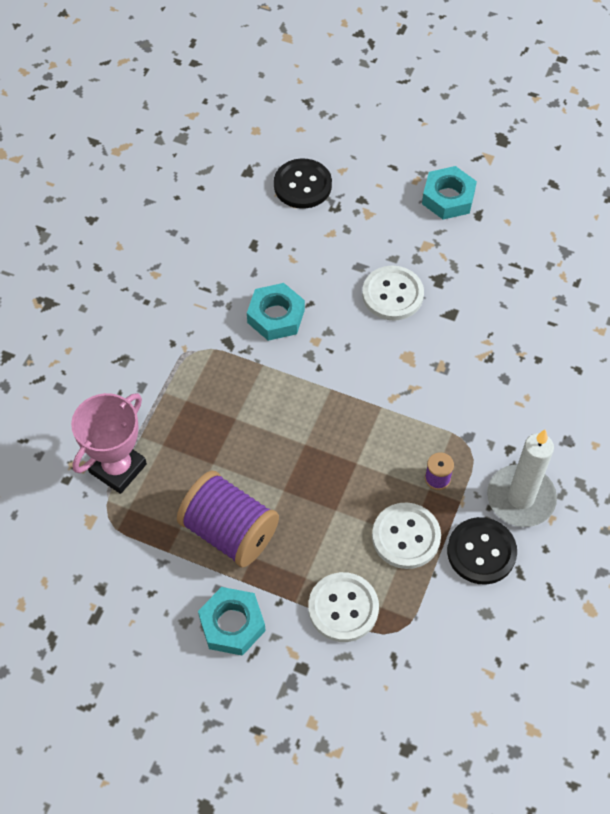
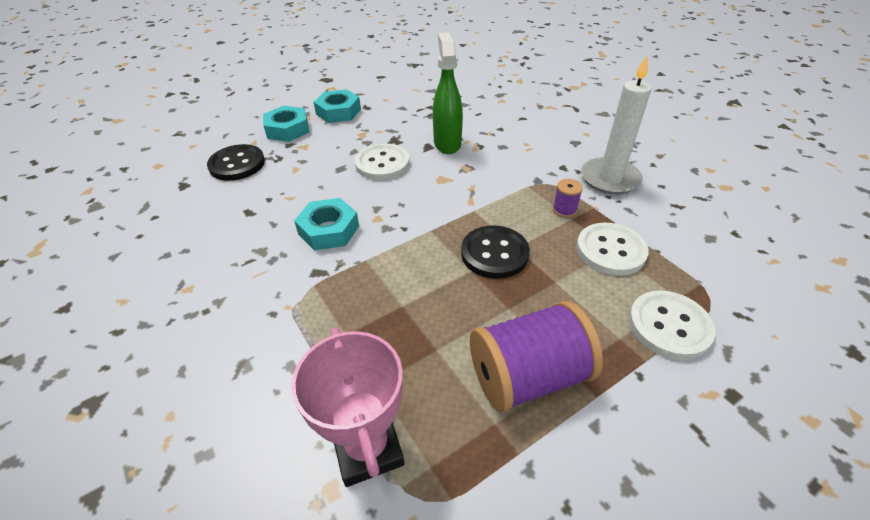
camera: 55 degrees left, 15 degrees down
(232, 624) = (651, 435): turquoise nut -> turquoise nut (287, 129)
(469, 327) = (447, 143): none -> green spray bottle
(481, 552) = (648, 216): black button -> black button (494, 253)

